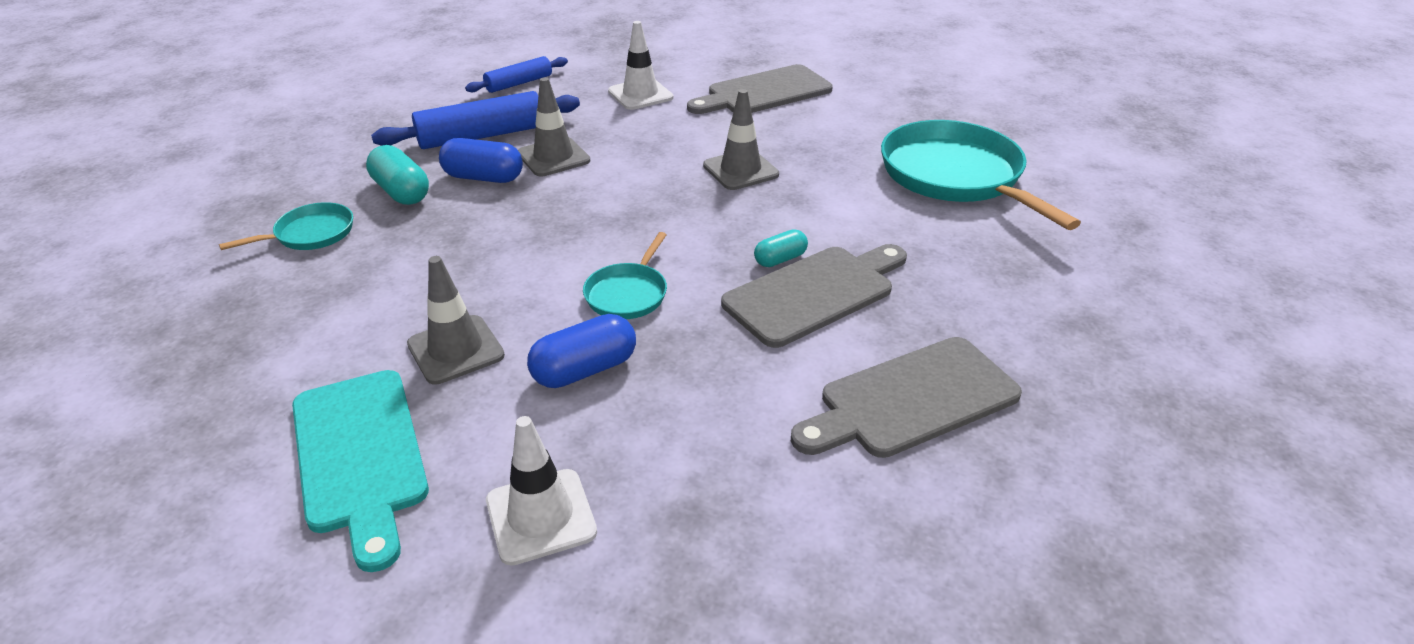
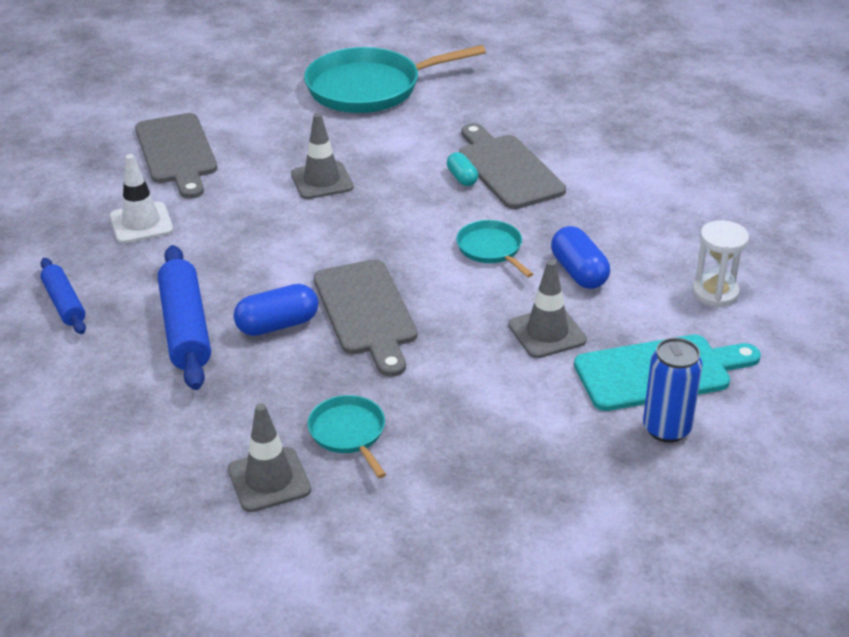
camera: 80 degrees left, 0 degrees up
(243, 465) = (666, 429): none -> blue can
(401, 192) = (286, 378): turquoise capsule -> none
(483, 177) = (277, 325): blue capsule -> blue capsule turned 45 degrees clockwise
(541, 516) = (715, 293): white traffic cone -> white hourglass
(553, 157) = (254, 281): grey traffic cone -> grey traffic cone (269, 480)
(628, 294) = (491, 249): turquoise pan -> turquoise pan turned 150 degrees counterclockwise
(911, 400) = (622, 151): grey cutting board -> grey cutting board (366, 312)

